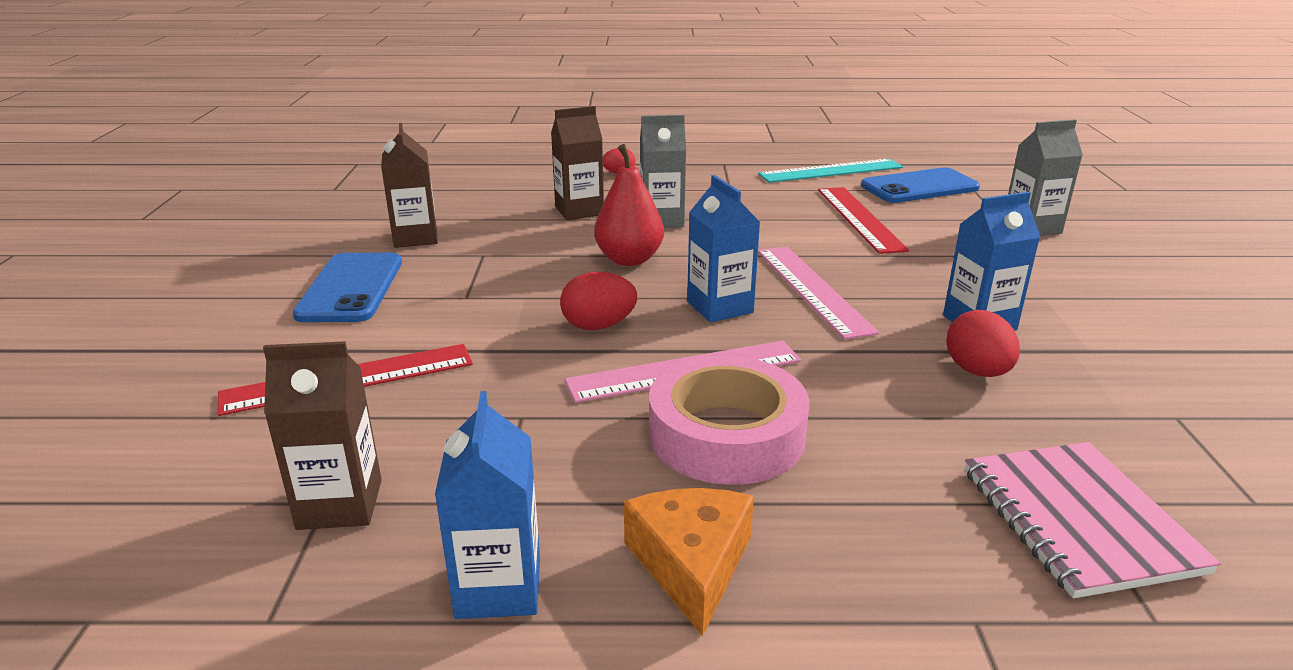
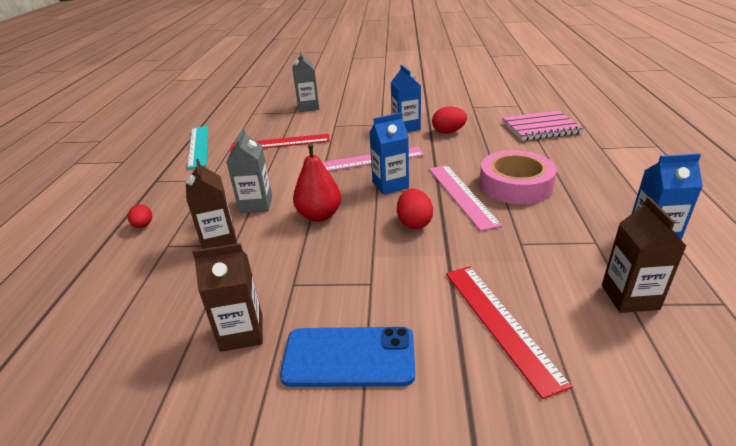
camera: 85 degrees left, 5 degrees up
(691, 564) = (607, 193): orange cheese -> none
(919, 187) = (242, 125): blue phone -> none

